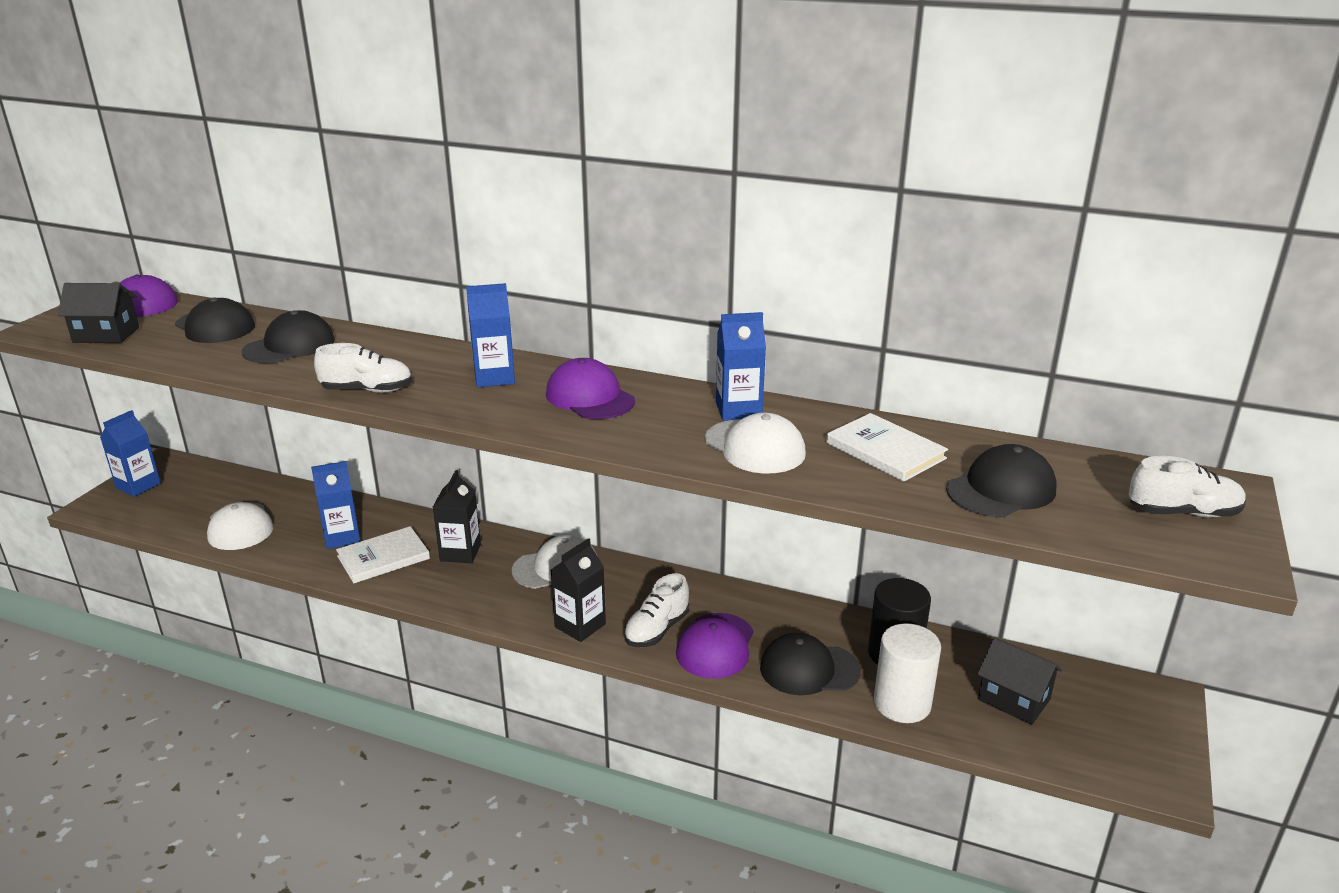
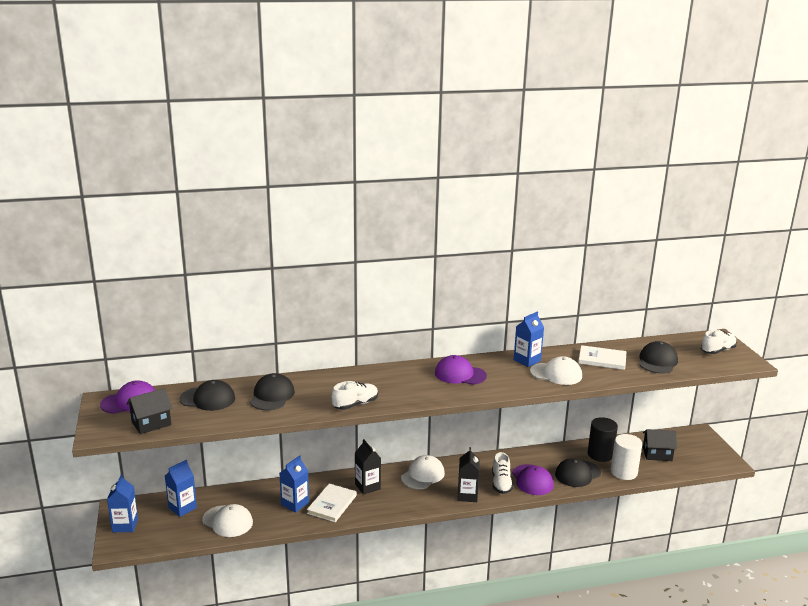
camera: 35 degrees left, 5 degrees down
(494, 377) = (403, 379): blue carton -> blue carton (182, 508)

